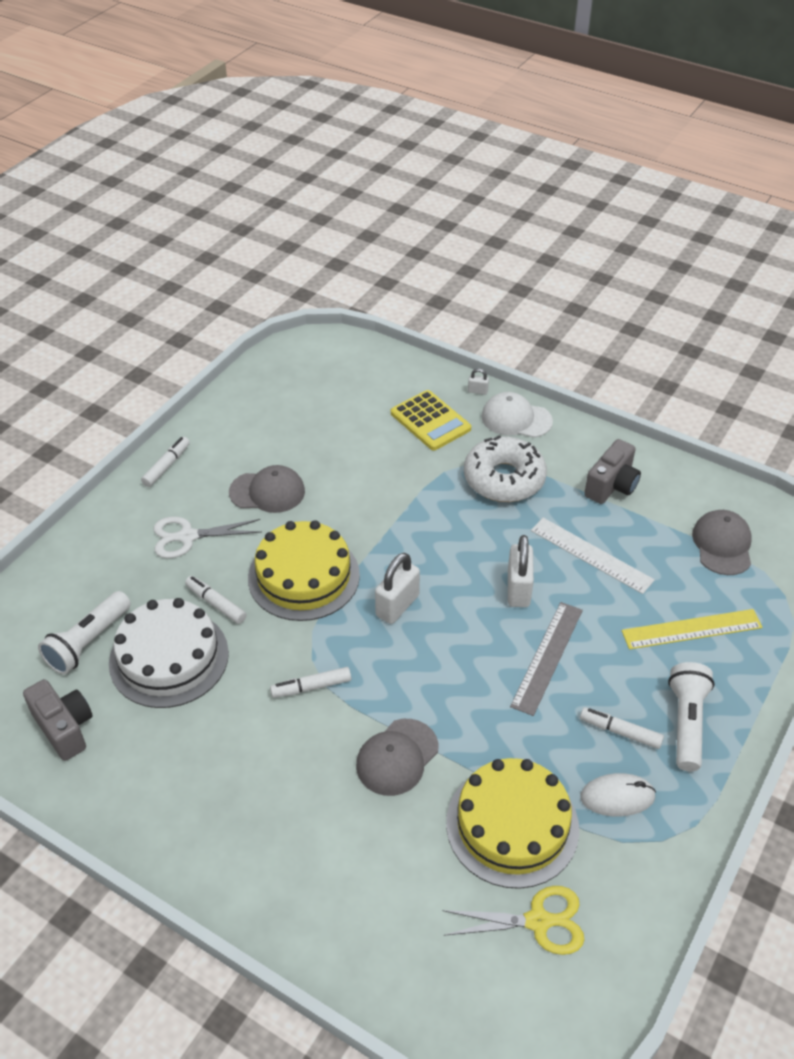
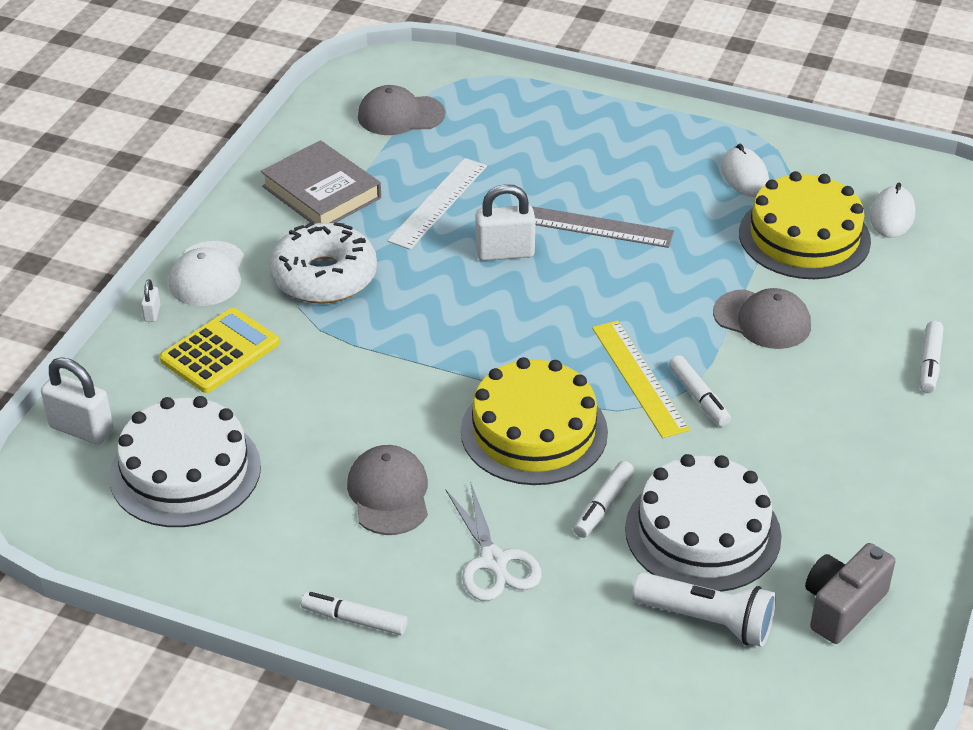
camera: 100 degrees left, 5 degrees down
(319, 401) = (185, 471): none -> white cake
(397, 605) = (557, 344): white padlock -> white padlock (81, 429)
(538, 921) = (892, 215): yellow scissors -> white mouse
(611, 486) = (321, 192): grey camera -> grey book
(620, 732) = (670, 176): white marker -> white marker (929, 363)
(686, 723) = (644, 137): white flashlight -> none
(691, 629) = (525, 135): yellow ruler -> yellow ruler (639, 378)

